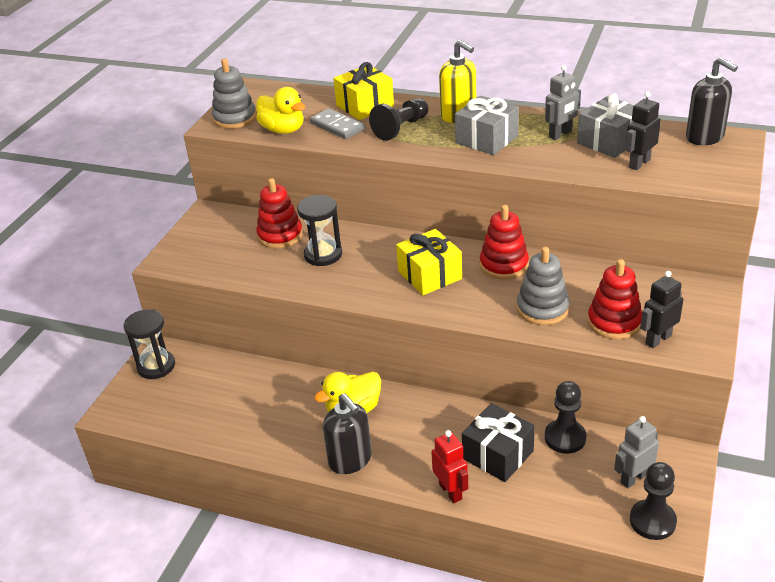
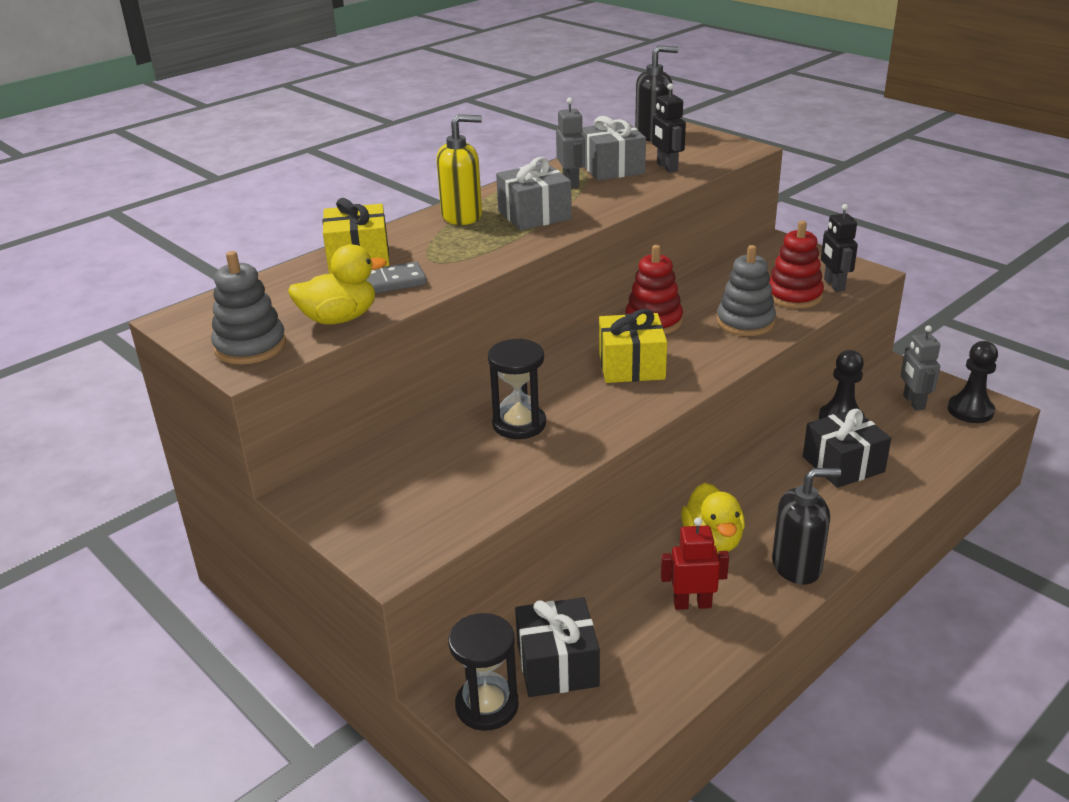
camera: 65 degrees left, 5 degrees down
(199, 381) = (557, 665): none -> black gift
(280, 235) = (439, 446): red stacking toy -> none
(401, 128) = (446, 250): black pawn -> none
(451, 491) = (882, 509): red robot -> red robot (692, 604)

